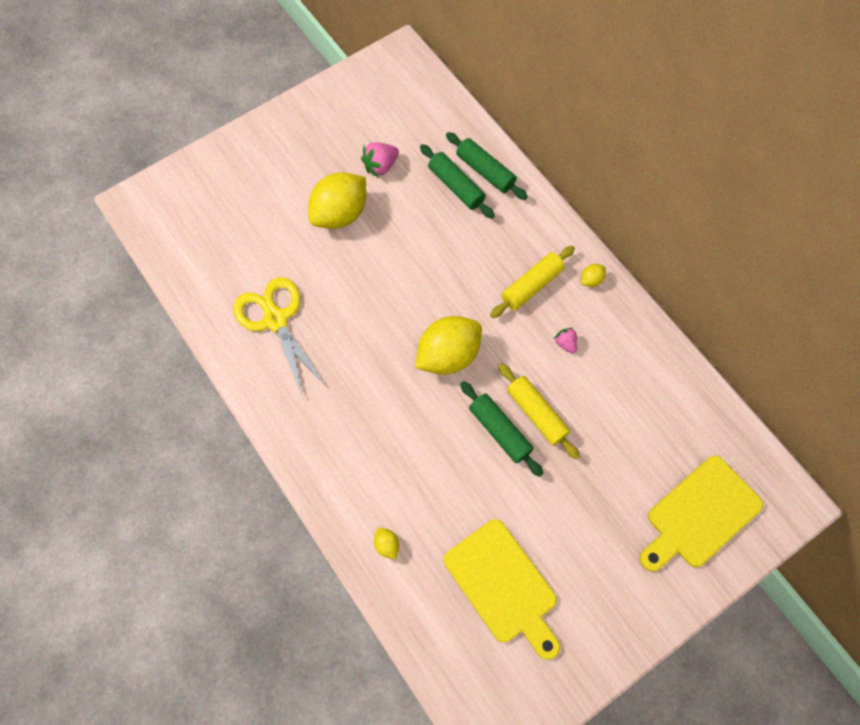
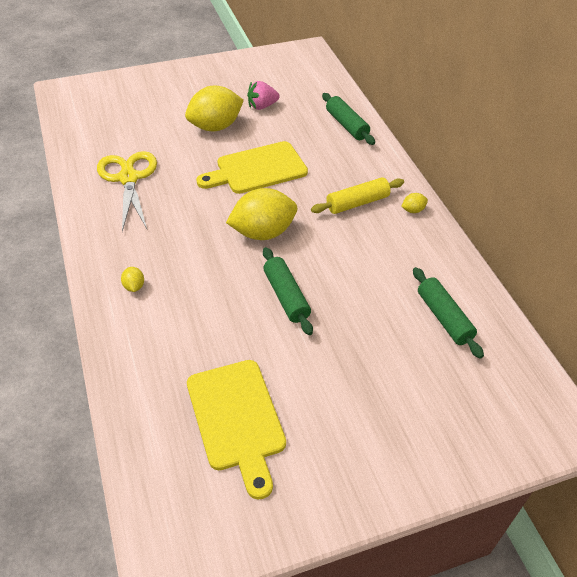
camera: 15 degrees right, 20 degrees down
(387, 545) = (140, 356): yellow lemon -> yellow lemon (134, 286)
(456, 186) = (318, 129): green rolling pin -> green rolling pin (444, 318)
(536, 414) = (326, 292): yellow rolling pin -> none
(565, 343) = (373, 248): pink strawberry -> none
(700, 514) = (463, 412): yellow cutting board -> yellow cutting board (257, 169)

